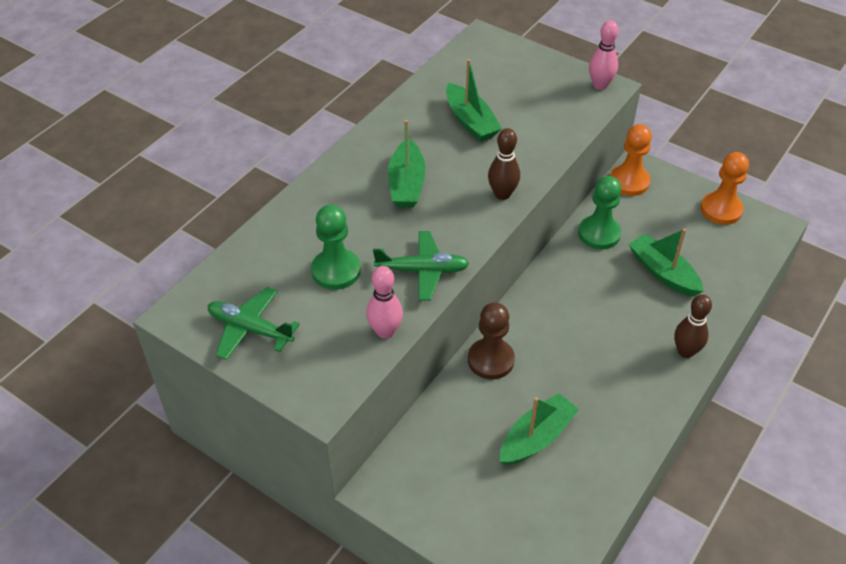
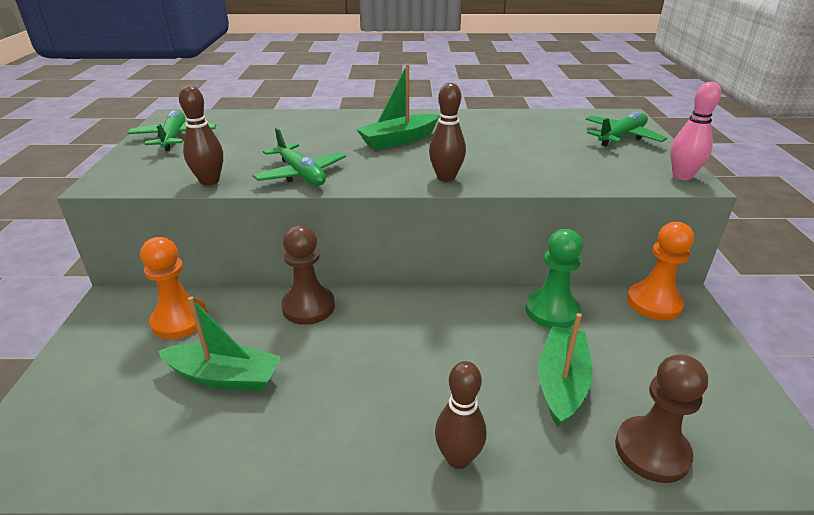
camera: 55 degrees right, 15 degrees down
(336, 271) = (265, 145): green pawn -> none
(385, 331) = (210, 181): pink bowling pin -> brown bowling pin
(471, 121) = (515, 140): green boat -> none
(518, 67) = (621, 137): none -> green plane
(721, 210) = (734, 395): orange pawn -> orange pawn (180, 320)
(732, 270) = (651, 451): none -> brown pawn

